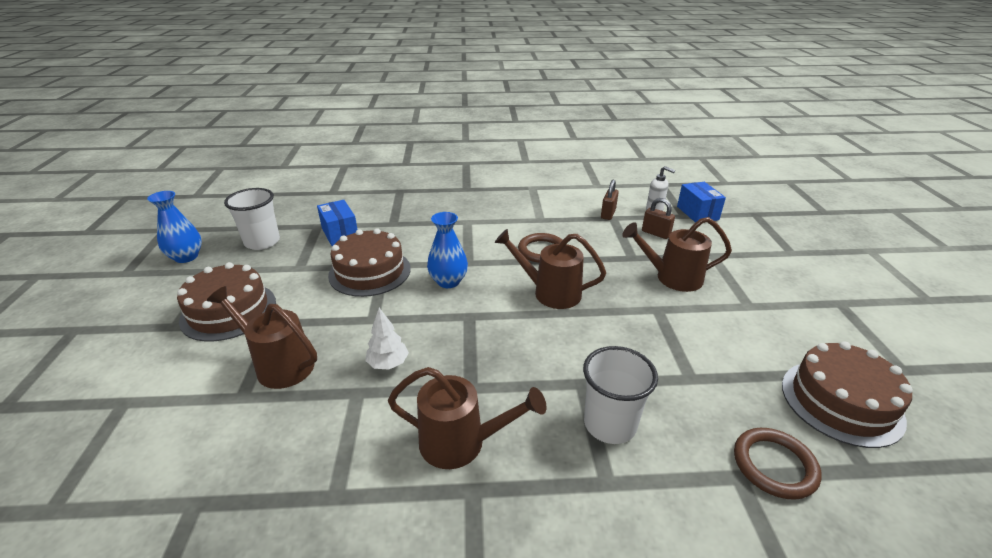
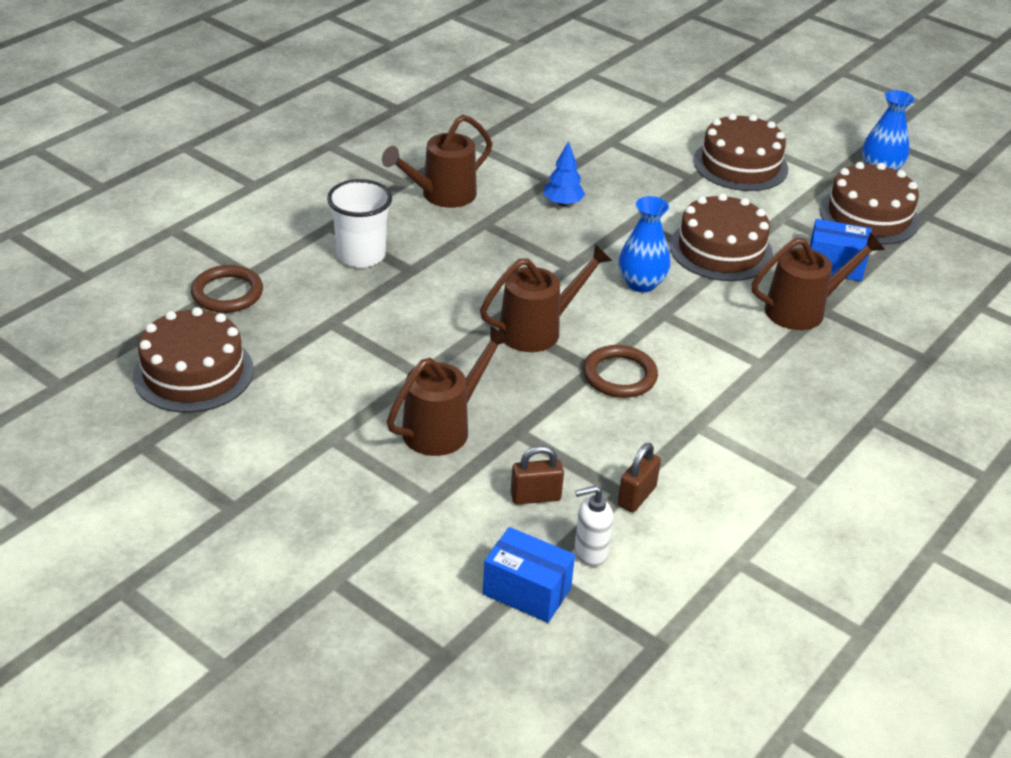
camera: 130 degrees right, 5 degrees up
(262, 242) = (869, 216): white cup -> brown cake
(278, 364) = (629, 163): brown watering can -> brown watering can (803, 310)
(388, 364) = (562, 203): white tree -> blue tree
(608, 214) = (637, 496): brown padlock -> brown padlock turned 60 degrees clockwise

